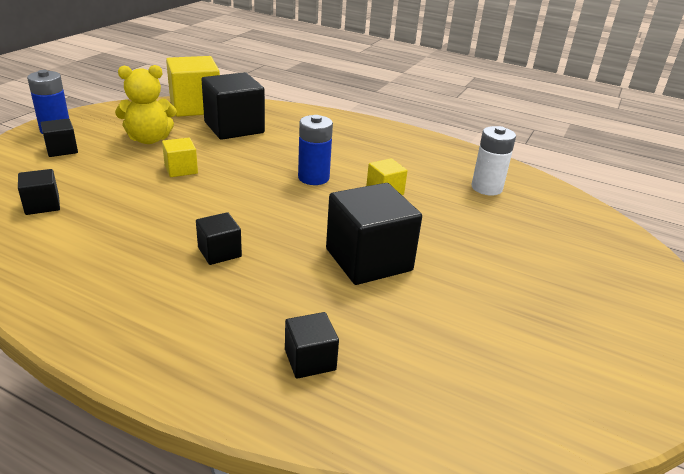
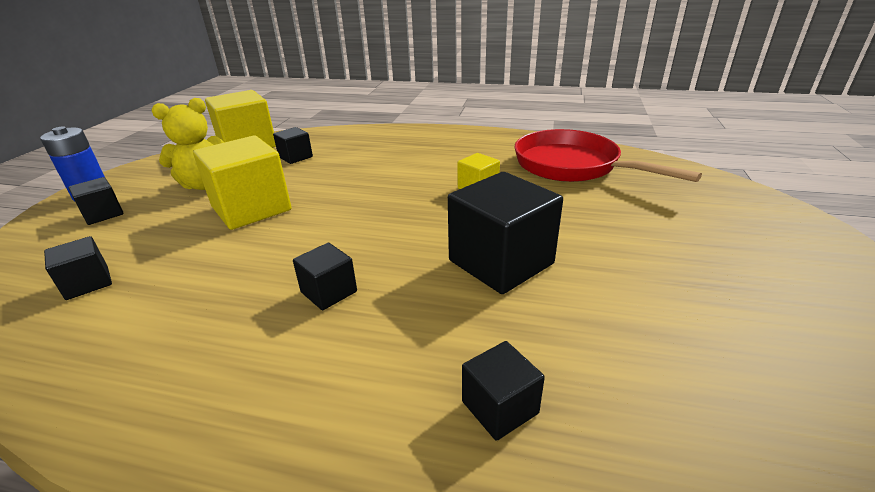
camera: 10 degrees left, 0 degrees up
(181, 169) = (251, 208): yellow cube -> yellow cube, size x1.96
(234, 127) = (295, 157): black cube -> black cube, size x0.51
(313, 178) = (399, 189): blue battery -> none
(486, 188) = (572, 166): white battery -> red pan

